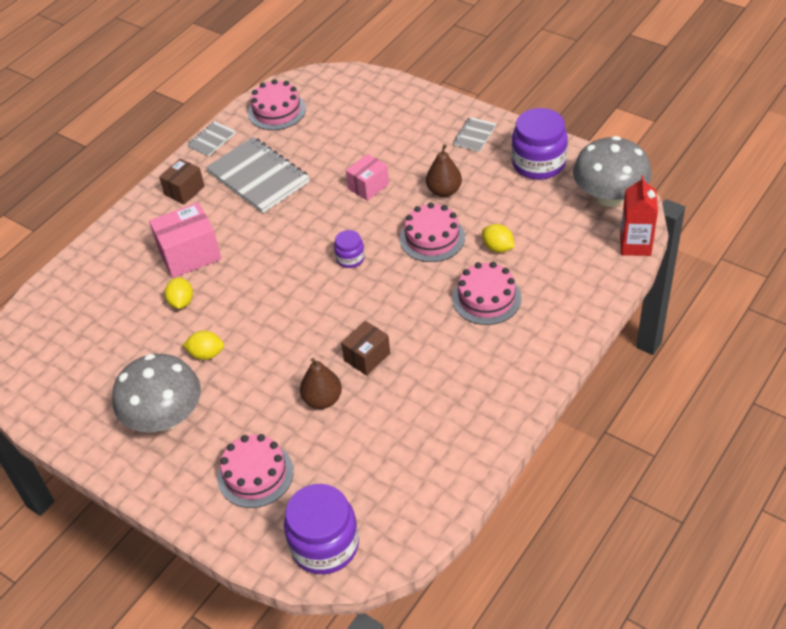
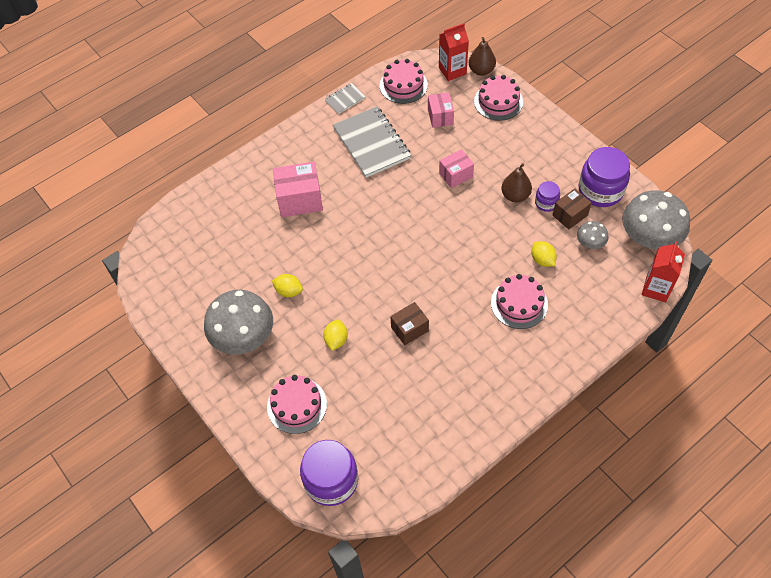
camera: 15 degrees right, 10 degrees up
(181, 302) = (282, 240): yellow lemon -> yellow lemon (336, 340)
(184, 190) = (311, 140): brown box -> brown box (570, 215)
(322, 399) = (365, 356): brown pear -> brown pear (481, 70)
(329, 84) = (452, 71): none -> red carton
(330, 132) = (440, 117): none -> pink box
(350, 258) = (422, 237): purple jar -> purple jar (546, 203)
(432, 238) = (492, 236): pink cake -> pink cake (498, 101)
(474, 135) = (556, 150): grey notebook -> none
(545, 218) = (590, 243): none -> grey mushroom

